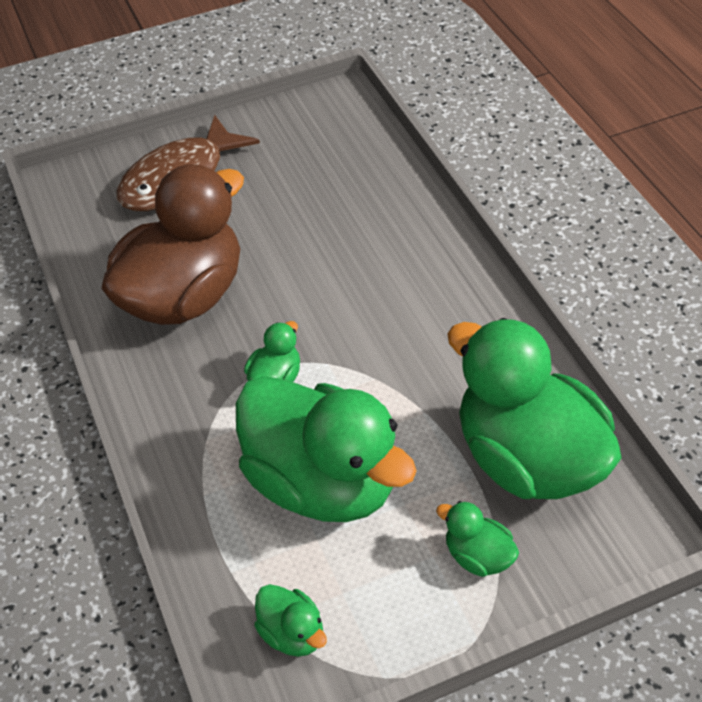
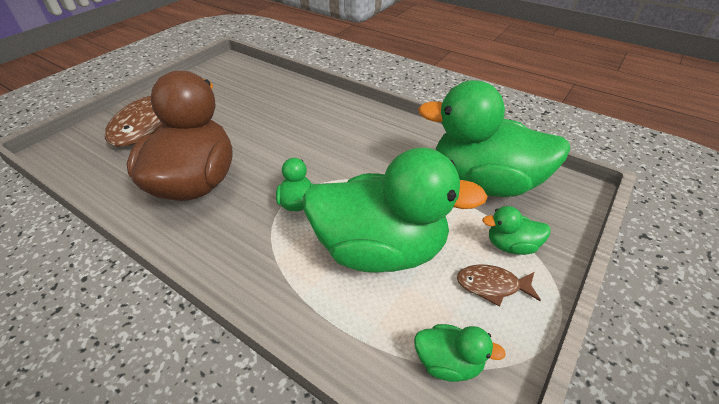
camera: 35 degrees left, 5 degrees down
(409, 588) = (492, 285): none -> brown fish

